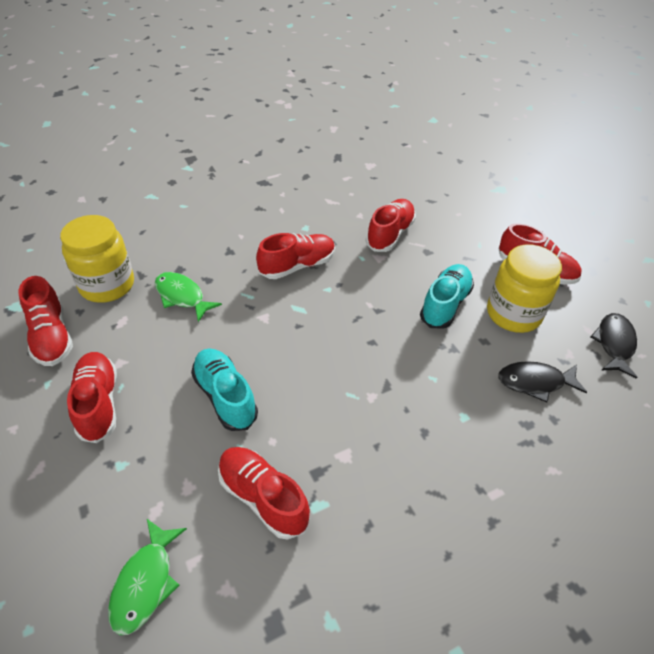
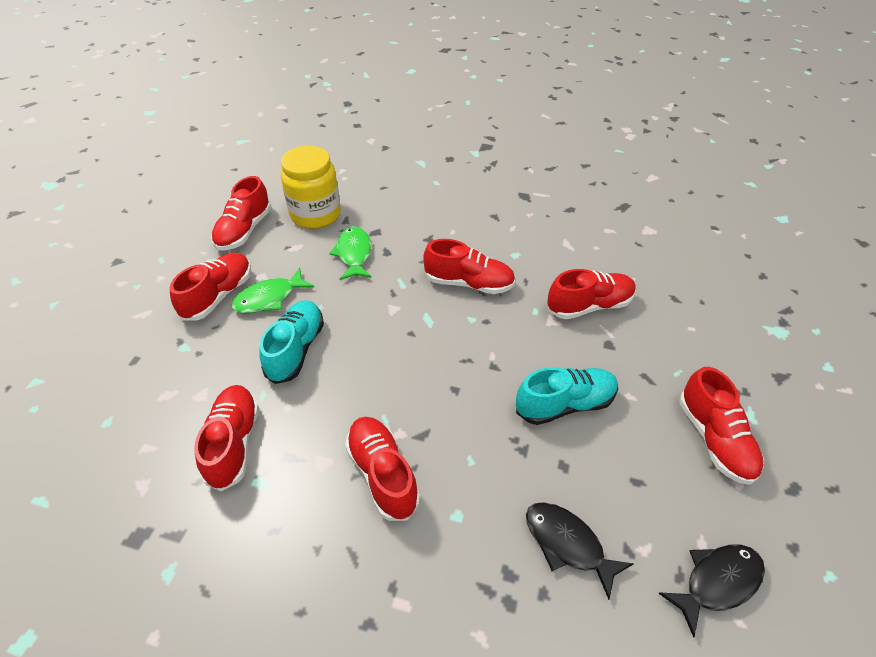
camera: 45 degrees right, 0 degrees up
(145, 583) = (110, 436): green fish -> green fish (269, 298)
(393, 430) = (382, 474): none -> red shoe
(513, 314) = (629, 463): yellow jar -> none

